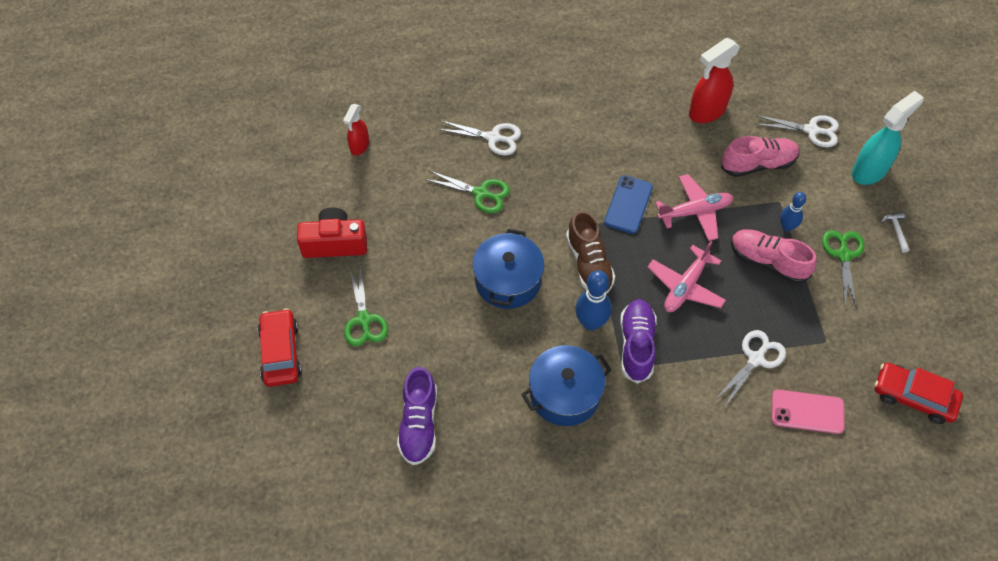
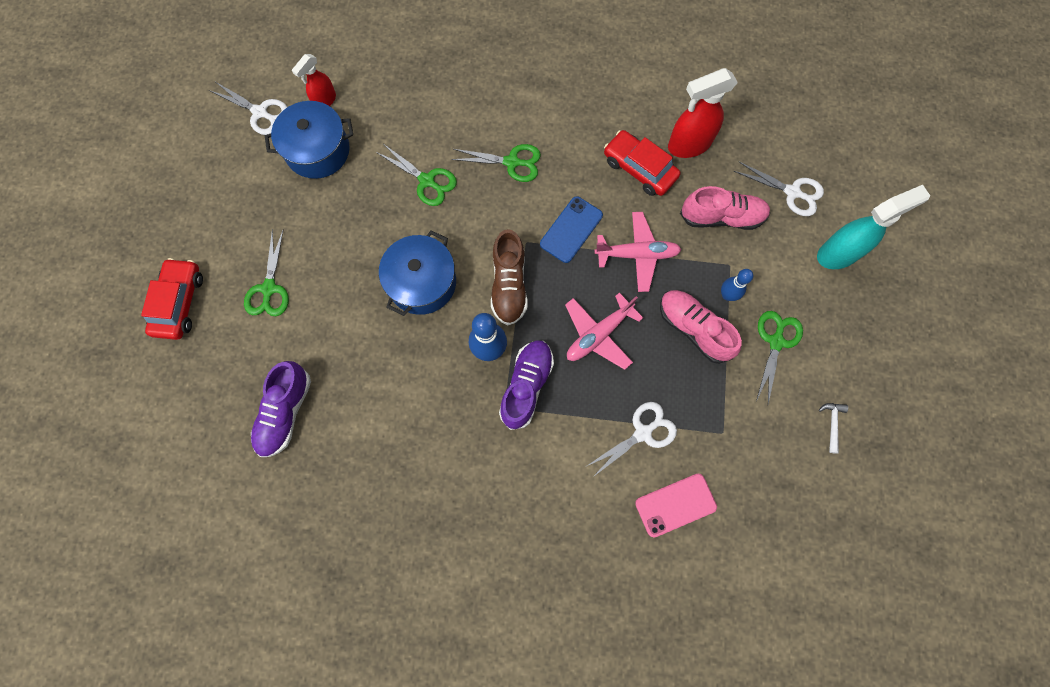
camera: 15 degrees right, 15 degrees up
(335, 243) = (267, 200): red camera -> none
(493, 138) = (459, 123): white scissors -> white scissors (260, 112)
(553, 160) = (512, 162): none -> green scissors
(565, 394) = (437, 419): blue pot -> blue pot (318, 150)
(807, 412) = (675, 505): pink phone -> pink phone turned 45 degrees counterclockwise
(896, 230) = (842, 328): white hammer -> white hammer (832, 423)
(913, 397) = (793, 519): red car -> red car (639, 169)

